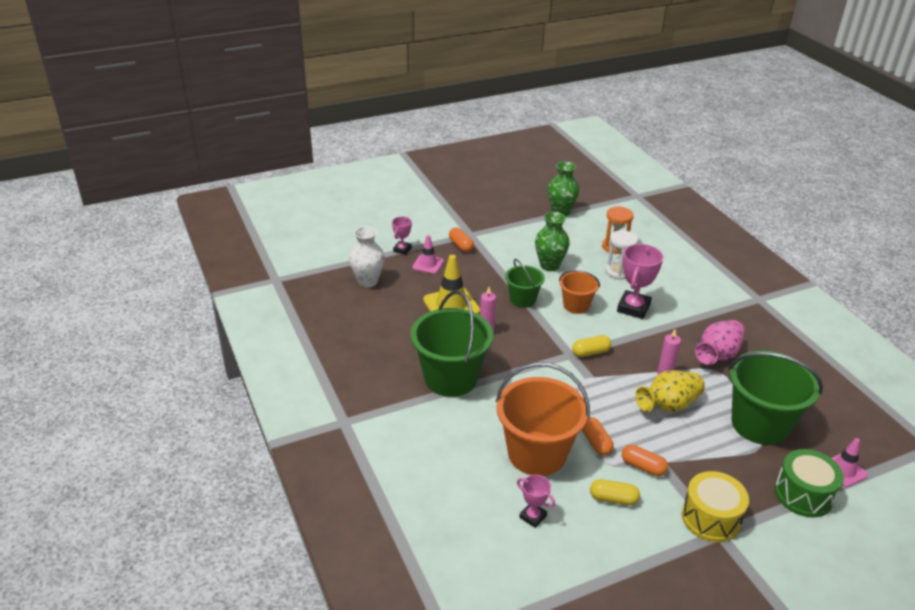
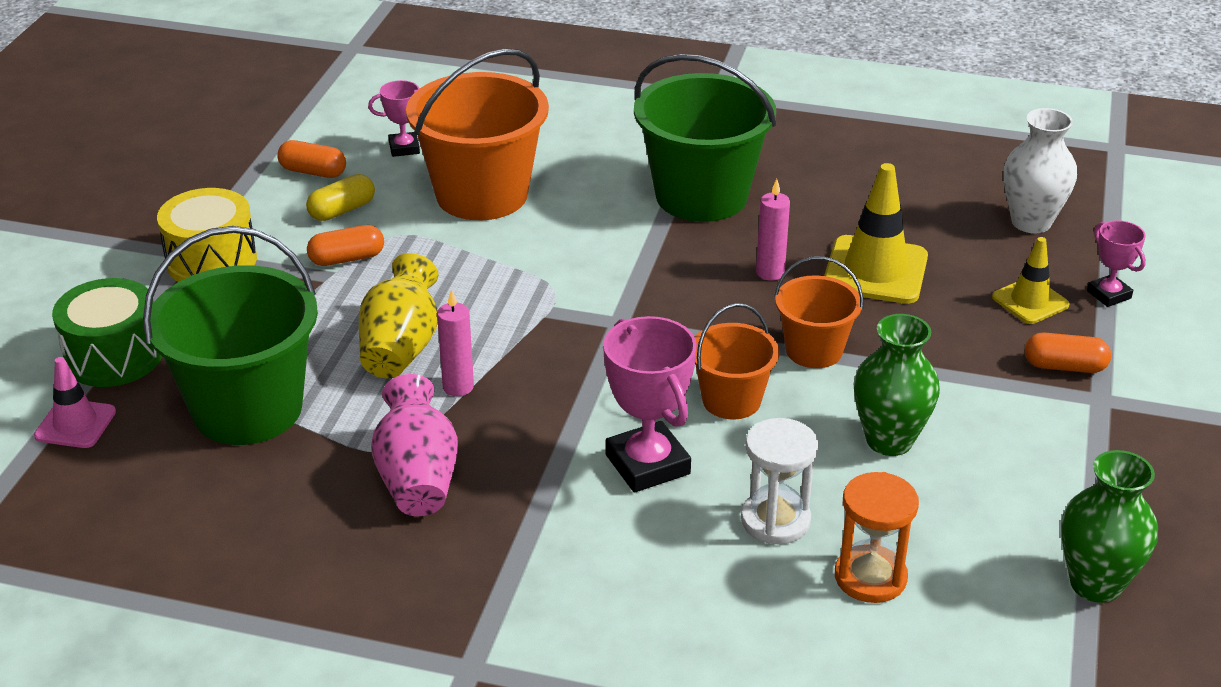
camera: 130 degrees right, 0 degrees up
(428, 264) = (1030, 301): pink traffic cone -> yellow traffic cone
(522, 299) = (814, 350): green bucket -> orange bucket
(590, 352) = (598, 344): yellow capsule -> none
(596, 442) = (433, 246): orange capsule -> orange capsule (313, 172)

